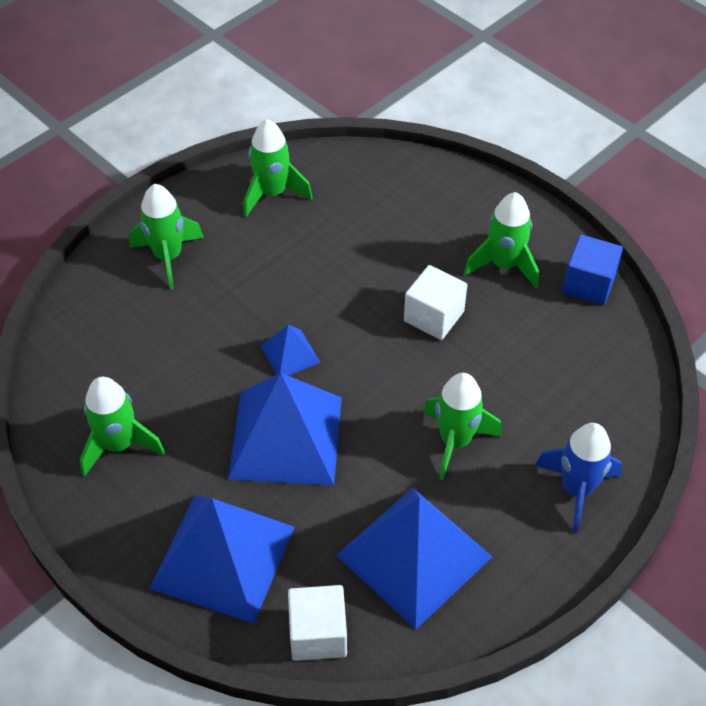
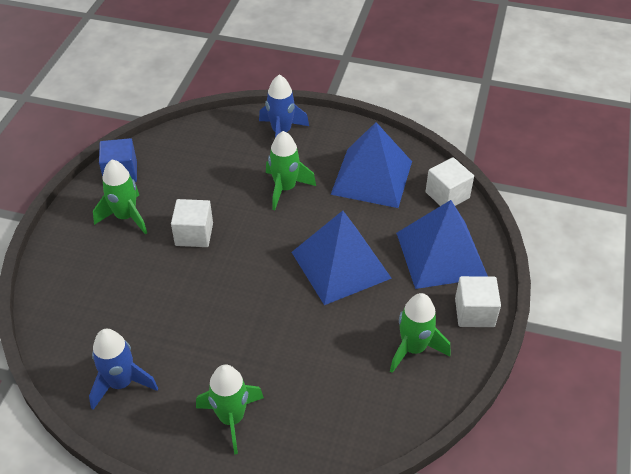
camera: 120 degrees left, 5 degrees down
(114, 537) = (474, 312): none -> white cube
(272, 193) = (121, 383): green rocket -> blue rocket
(290, 354) = (275, 294): blue pyramid -> none

